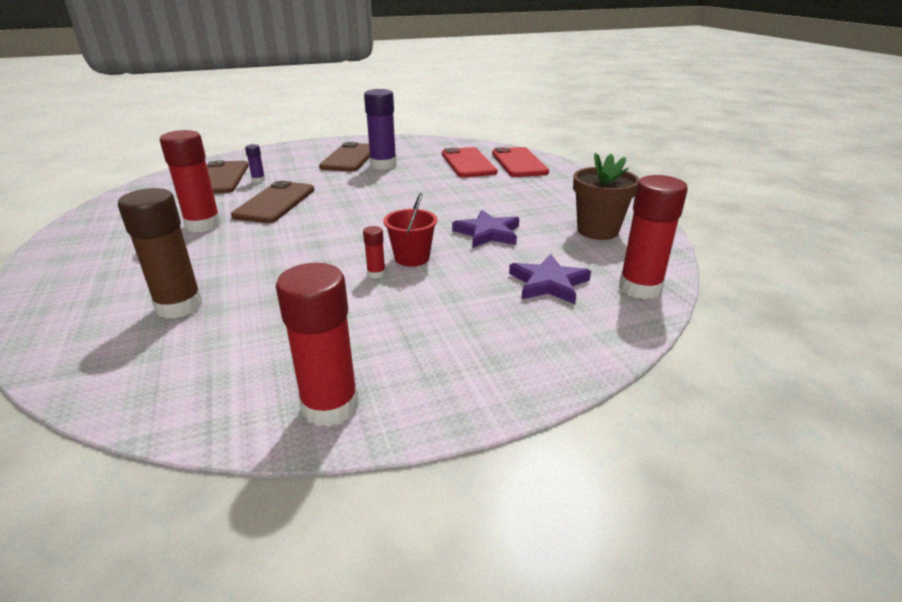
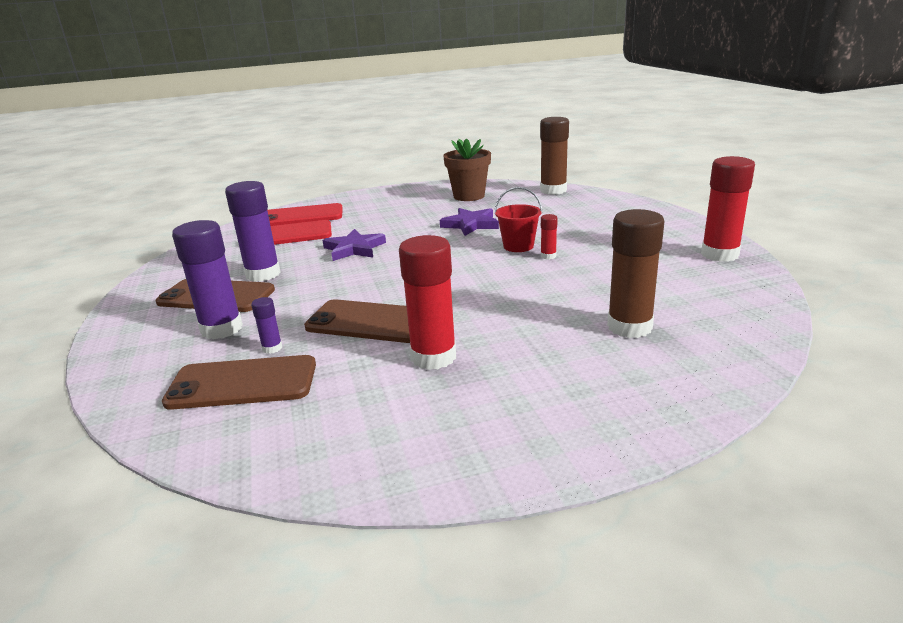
camera: 85 degrees left, 5 degrees down
(297, 165) = (221, 329): none -> purple glue stick
(548, 283) = (552, 209): purple star -> purple star (354, 249)
(640, 288) = (553, 190): red glue stick -> brown glue stick

